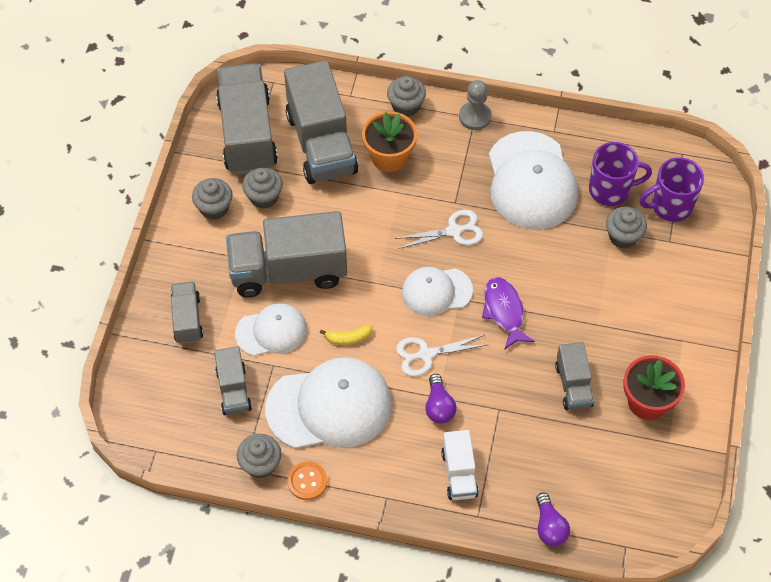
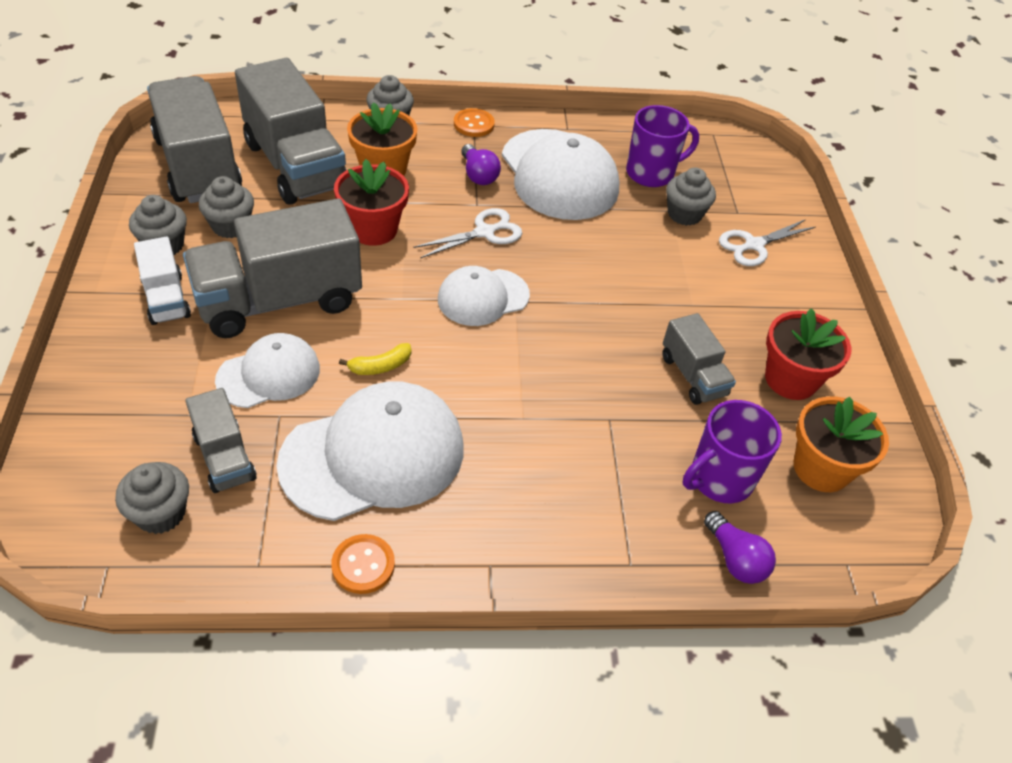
camera: 20 degrees left, 10 degrees down
(187, 319) = (141, 378): grey truck -> none
(260, 464) = (284, 554): grey cupcake -> grey cupcake (160, 513)
(369, 215) = (373, 229): none -> red flower pot
(426, 354) = (491, 369): white scissors -> white scissors (754, 245)
(439, 406) = (528, 429): purple light bulb -> purple light bulb (478, 175)
(459, 473) = (584, 511): white truck -> white truck (166, 299)
(475, 117) = (473, 124): grey pawn -> orange button
(504, 311) = (575, 307): purple fish -> none
(639, 475) = (821, 468): none -> orange flower pot
(670, 206) = (722, 180): purple mug -> purple mug (719, 479)

